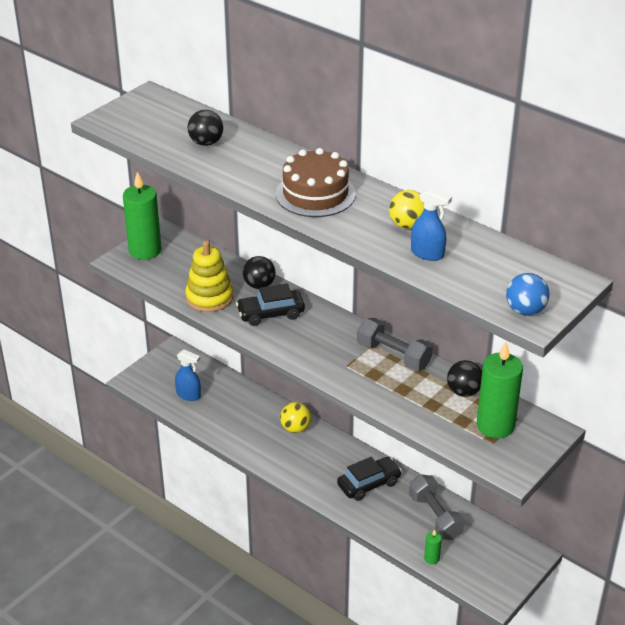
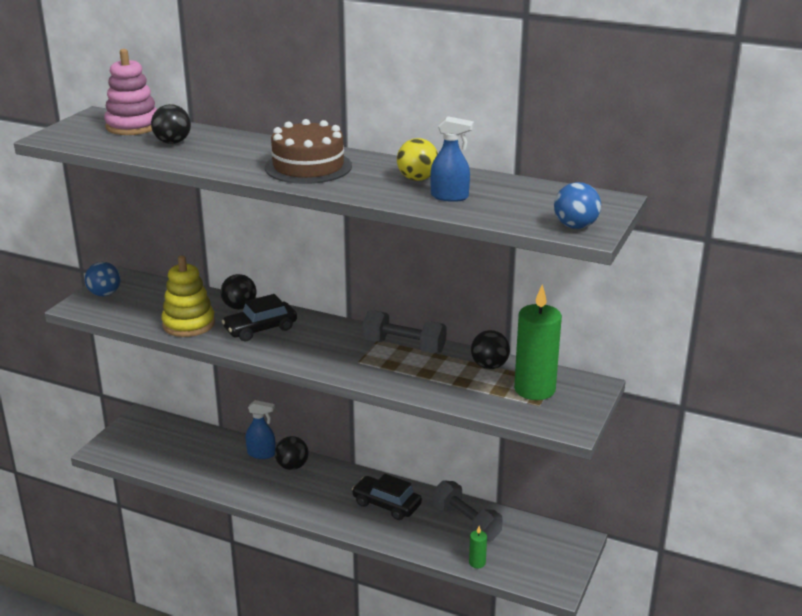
camera: 15 degrees left, 10 degrees down
(145, 250) = (104, 294): green candle -> blue ball
(177, 115) = (133, 126): none -> pink stacking toy
(188, 395) = (167, 454): blue spray bottle -> blue spray bottle (261, 454)
(295, 428) = (292, 466): yellow ball -> black ball
(369, 484) = (386, 504): black car -> black car turned 105 degrees counterclockwise

